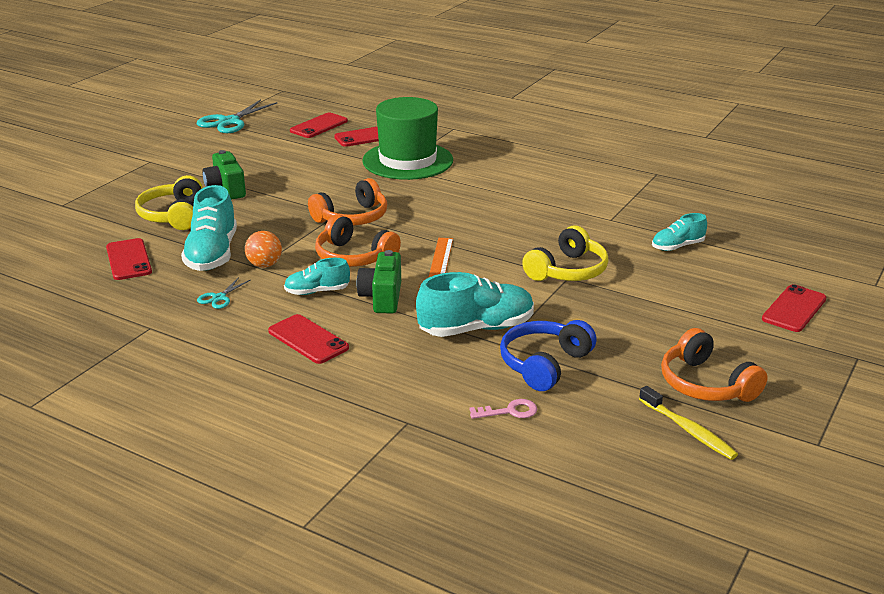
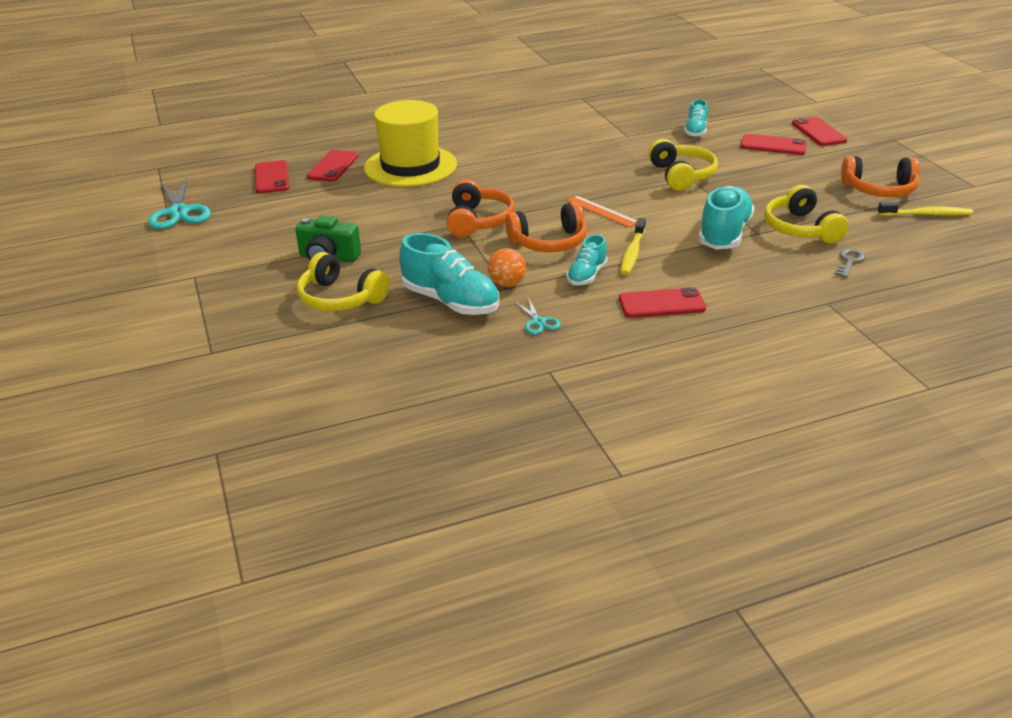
camera: 50 degrees left, 5 degrees up
(128, 260) = (398, 347): red phone -> red phone (773, 145)
(382, 297) = (632, 253): green camera -> yellow toothbrush
(407, 161) = (410, 166): green hat -> yellow hat
(509, 411) = (849, 261): pink key -> grey key
(544, 364) = (801, 229): blue headphones -> yellow headphones

